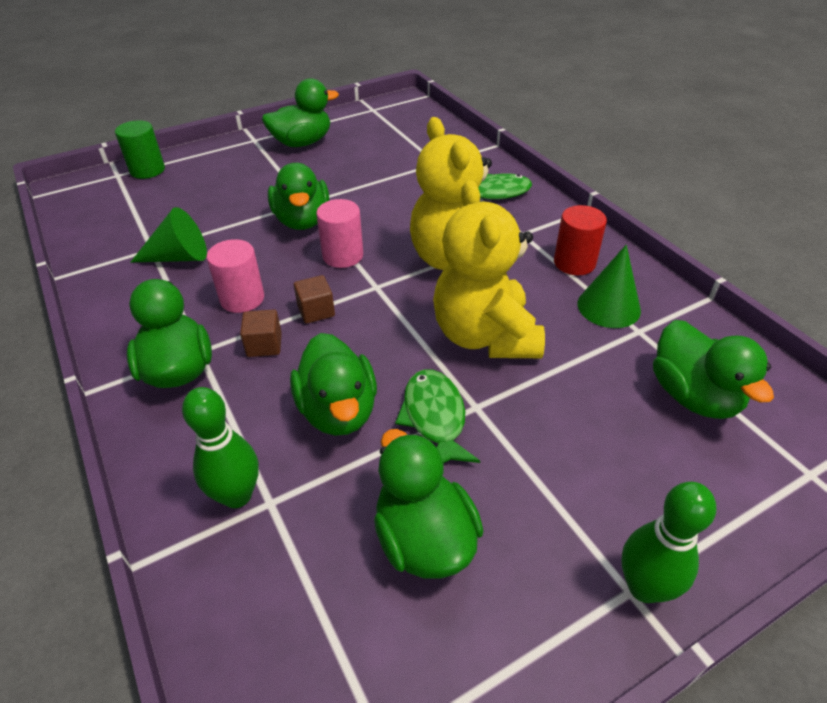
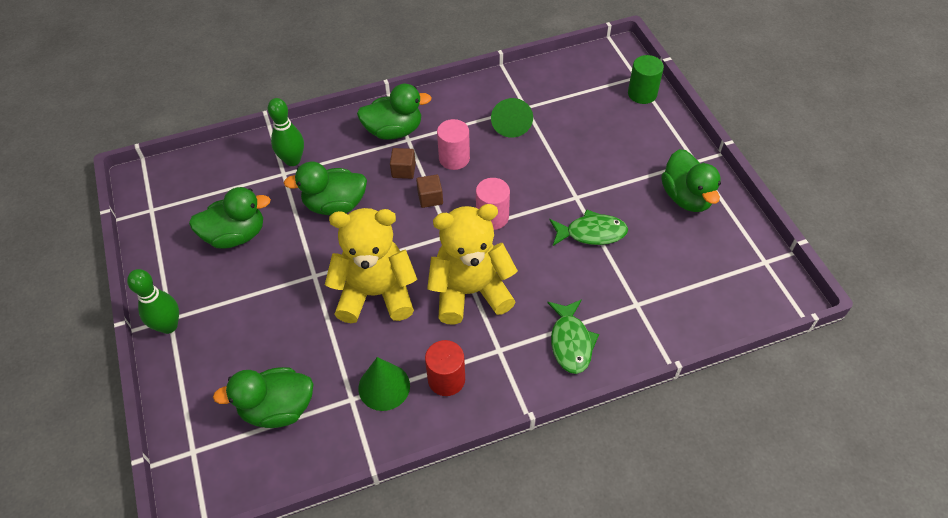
camera: 100 degrees right, 10 degrees up
(302, 220) = (547, 193): green duck -> none
(434, 418) = (312, 252): green fish -> green fish (591, 233)

